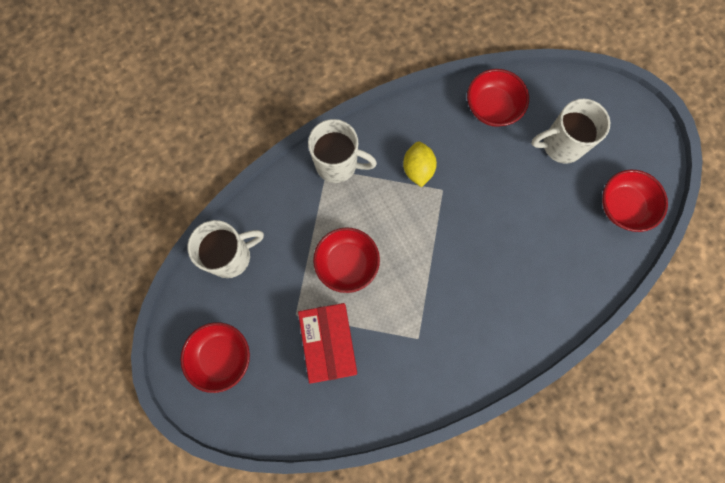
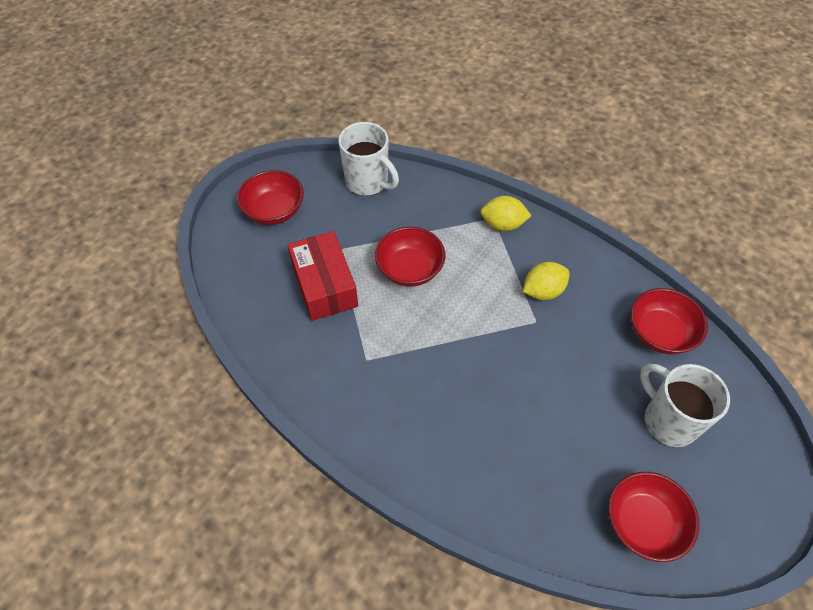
camera: 65 degrees right, 20 degrees down
(329, 343) = (324, 285): red box -> red box turned 75 degrees counterclockwise
(338, 164) = (503, 224): white mug -> yellow lemon

